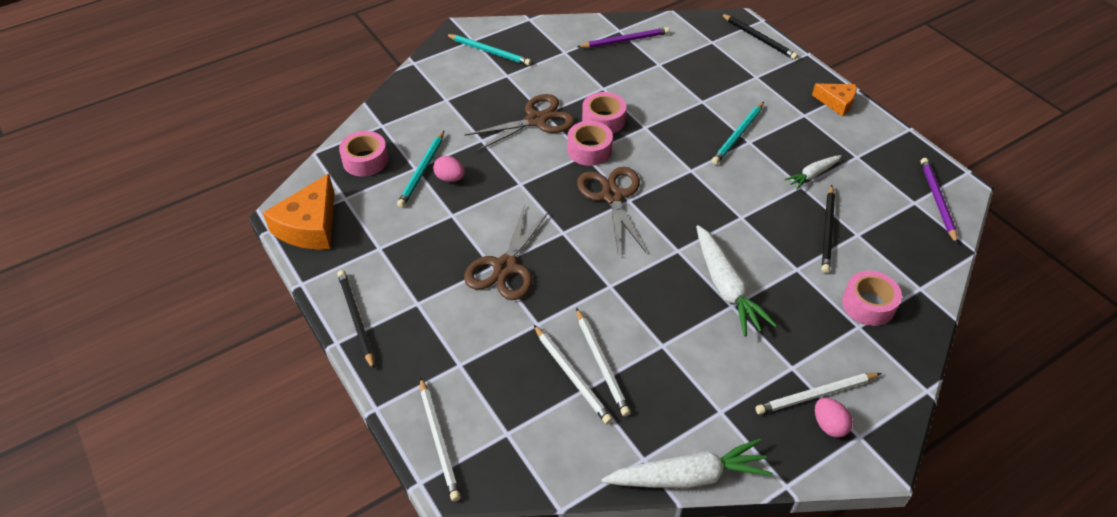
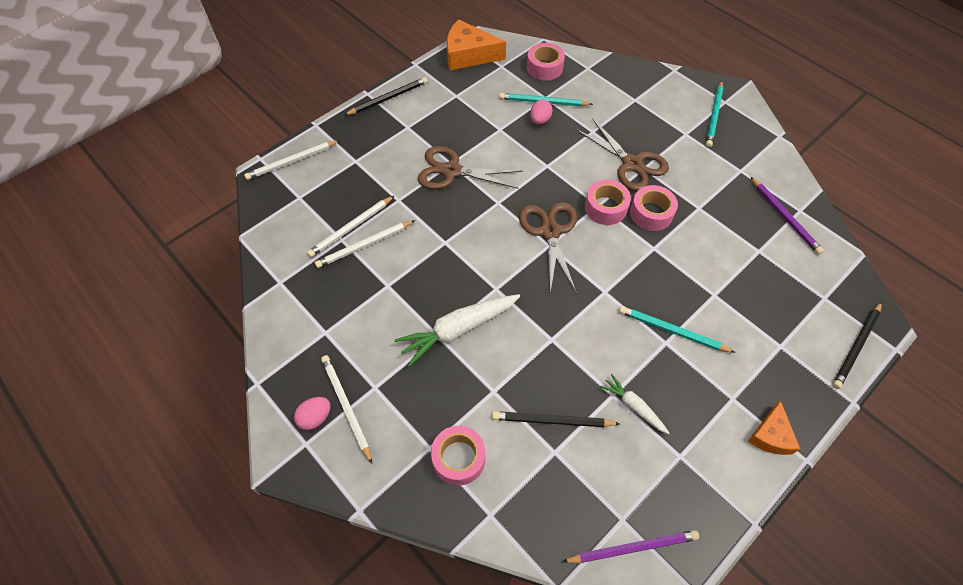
camera: 80 degrees right, 10 degrees up
(612, 196) = (550, 232): brown scissors -> brown scissors turned 75 degrees counterclockwise
(688, 476) = (265, 312): white carrot -> none

